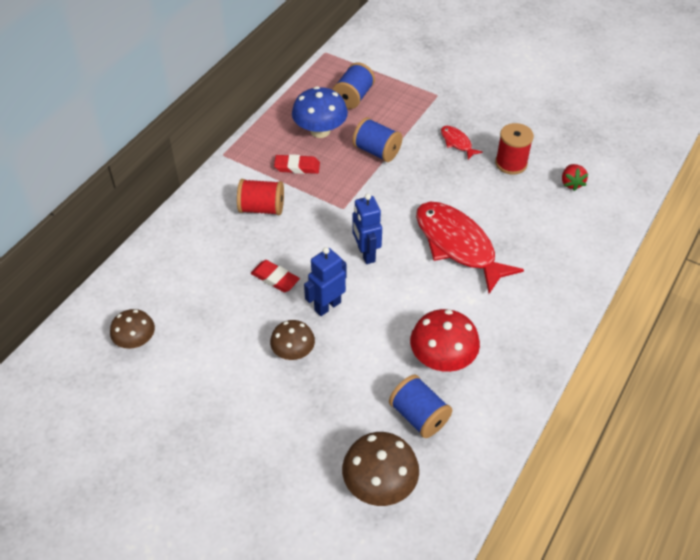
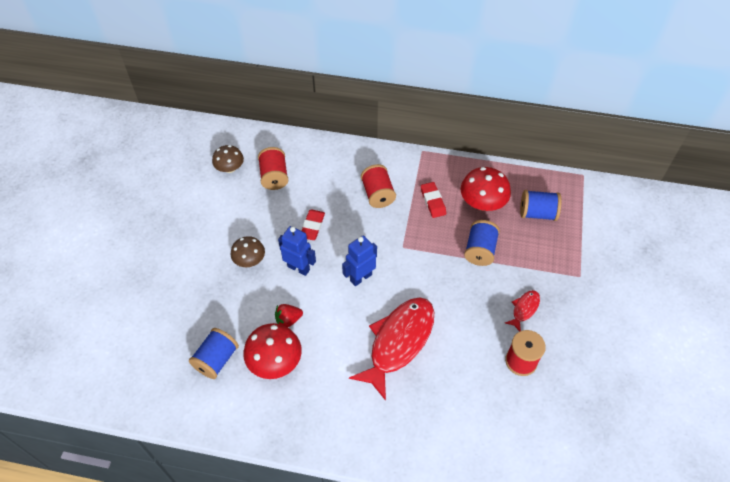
camera: 70 degrees right, 5 degrees up
(178, 297) = (274, 176): none -> red spool
(320, 131) = (482, 203): blue mushroom -> red mushroom
(379, 484) = (153, 350): brown mushroom -> none
(571, 183) = (521, 422): red strawberry -> red strawberry (288, 320)

